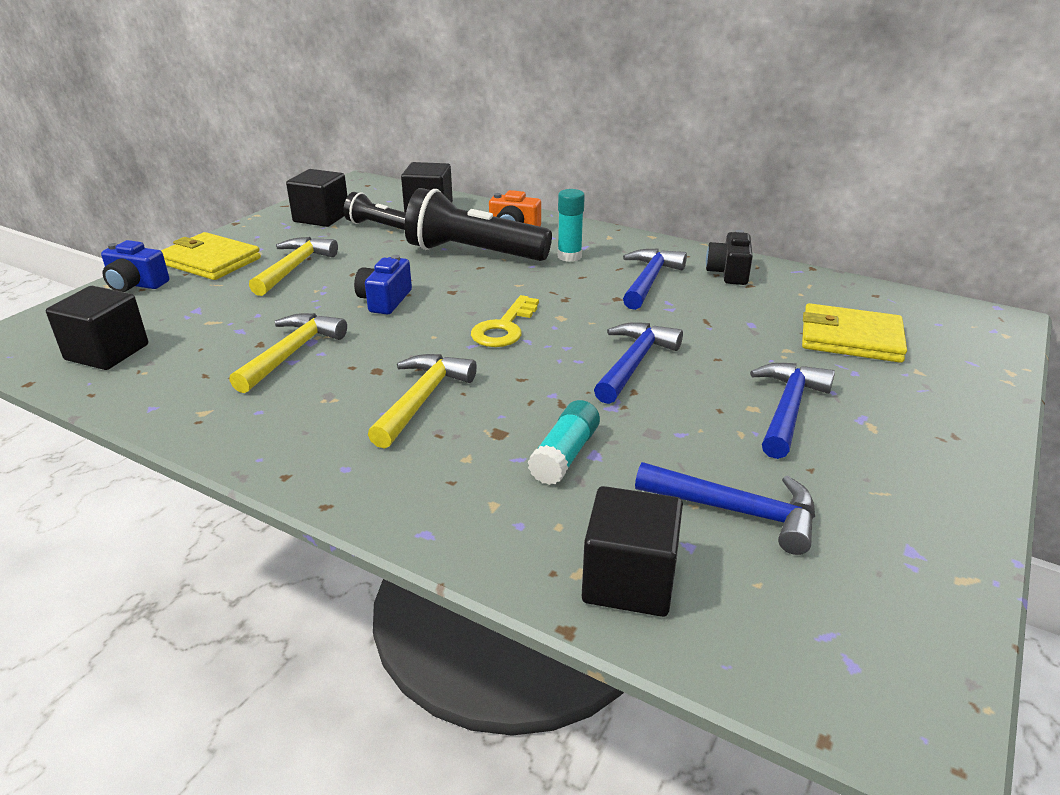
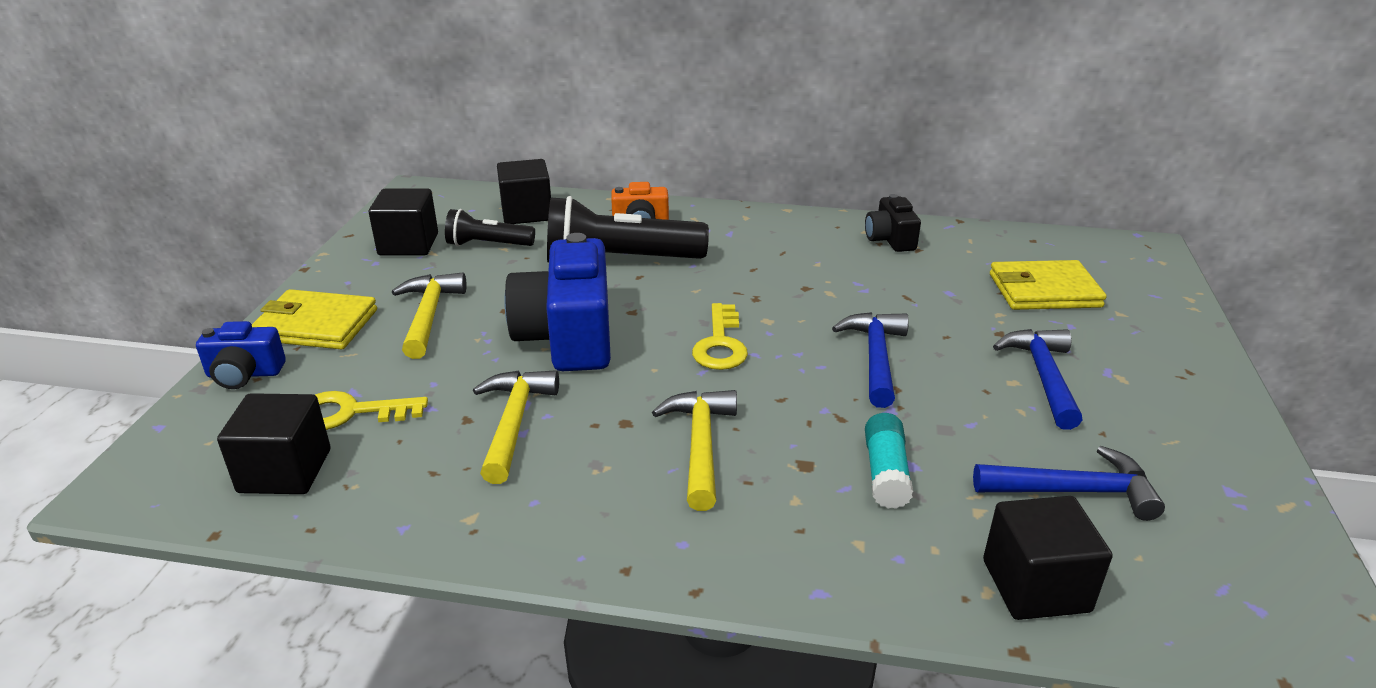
camera: 20 degrees left, 0 degrees up
(183, 323) = (350, 413): none -> yellow key
(385, 300) = (567, 337): blue camera -> blue camera, size x1.93
(569, 256) = (723, 247): turquoise glue stick -> none
(649, 280) = (822, 262): blue hammer -> none

